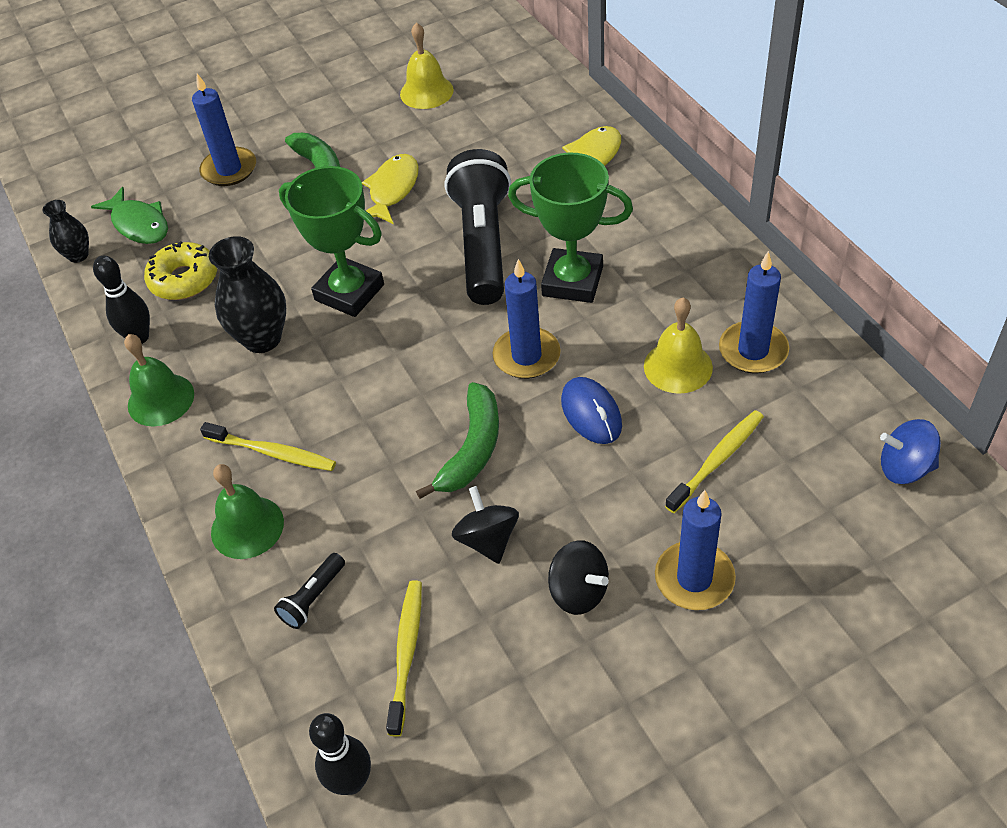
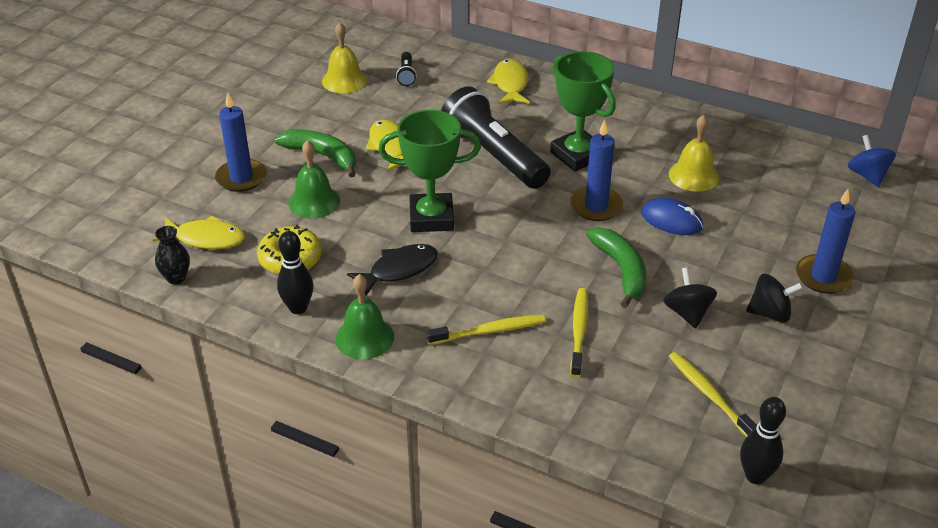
camera: 40 degrees left, 10 degrees down
(139, 224) = (206, 239): green fish -> yellow fish
(247, 527) = (523, 380): green bell -> green bell (314, 201)
(262, 339) = (399, 270): black vase -> black fish
(313, 598) = (616, 396): black flashlight -> black flashlight (406, 75)
(487, 539) = (687, 313): black spinning top -> black spinning top turned 45 degrees clockwise
(572, 281) = (577, 155): green trophy -> green trophy turned 75 degrees clockwise
(717, 461) = (769, 214): yellow toothbrush -> yellow toothbrush (579, 331)
(753, 350) = (726, 151): blue candle -> none
(904, 468) = (867, 175): blue spinning top -> blue spinning top turned 105 degrees clockwise

